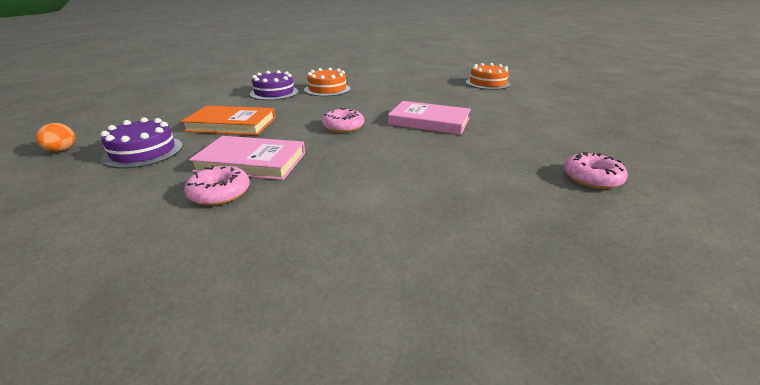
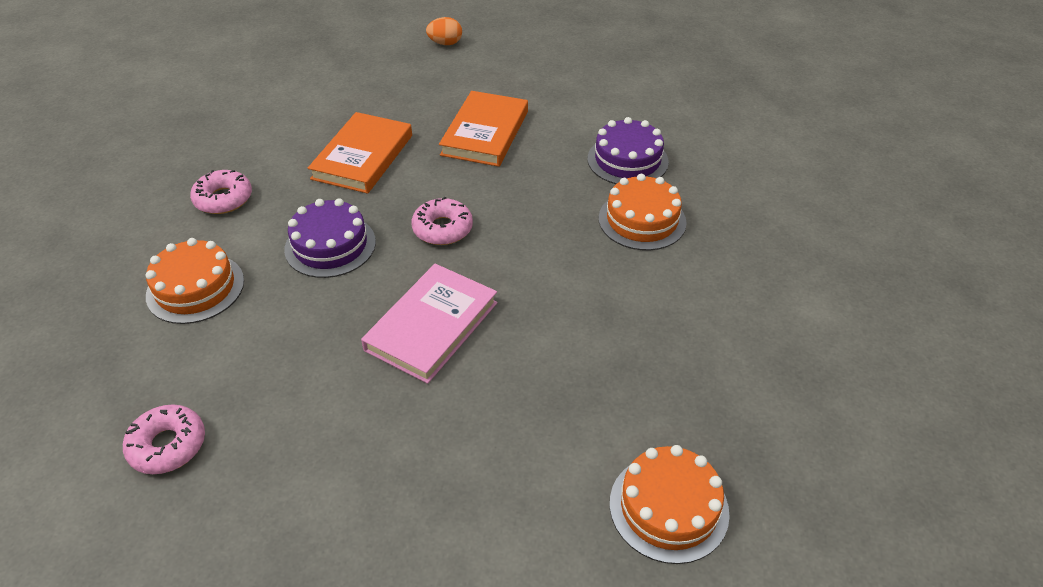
camera: 100 degrees right, 15 degrees up
(143, 152) = (421, 88): purple cake -> purple cake (330, 245)
(220, 193) = (305, 144): pink donut -> pink donut (223, 199)
(251, 162) = (362, 157): pink book -> orange book
(449, 205) = (195, 288): none -> orange cake

